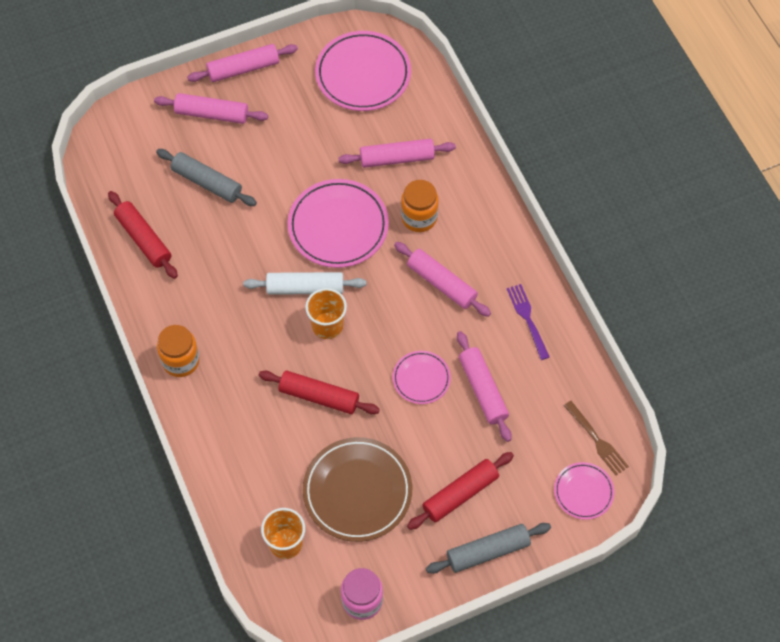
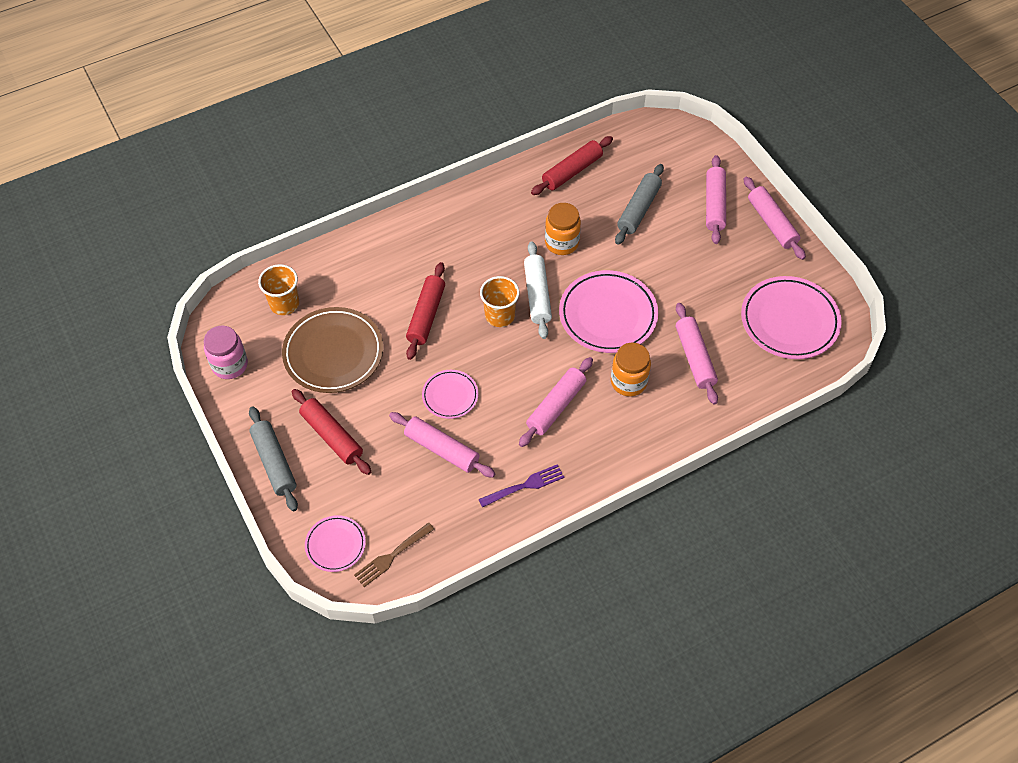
camera: 85 degrees right, 5 degrees down
(181, 361) = (454, 211): orange jar -> orange jar (561, 243)
(483, 390) = (442, 449): pink rolling pin -> pink rolling pin turned 60 degrees clockwise

